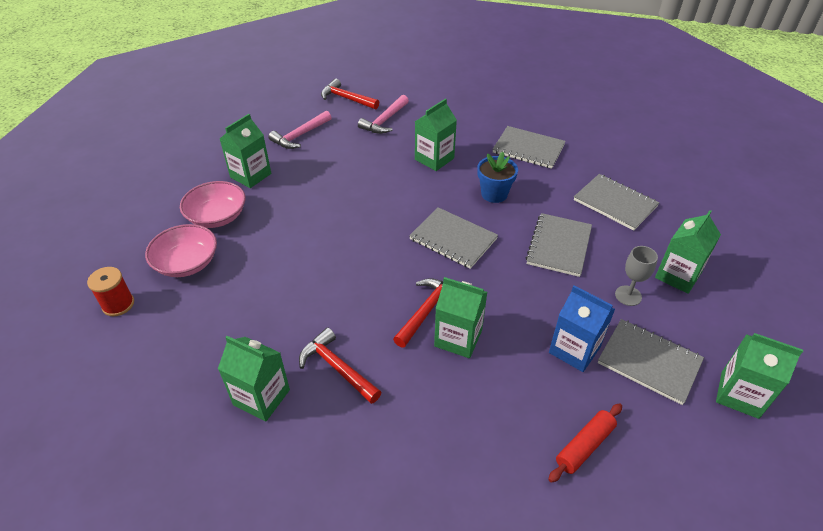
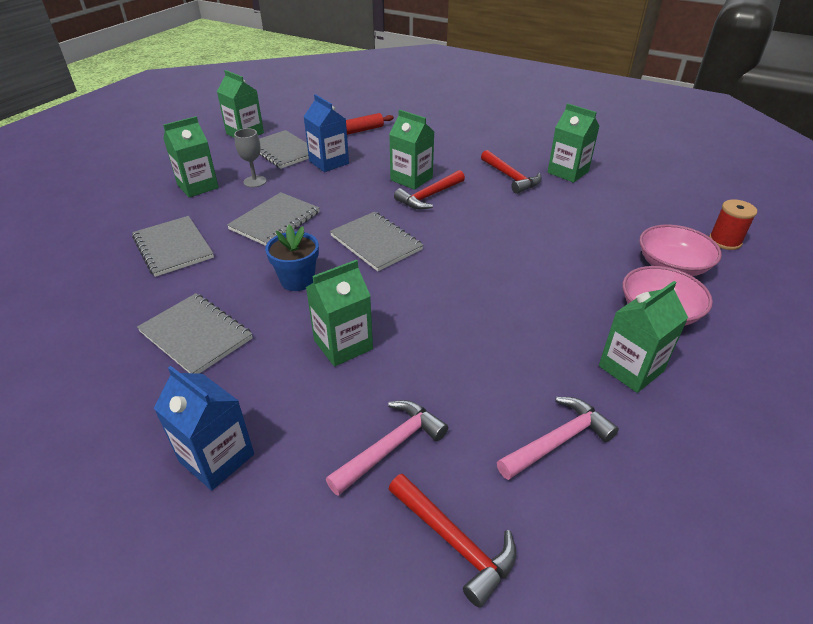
camera: 165 degrees left, 5 degrees down
(465, 105) = (216, 458): none -> blue carton

